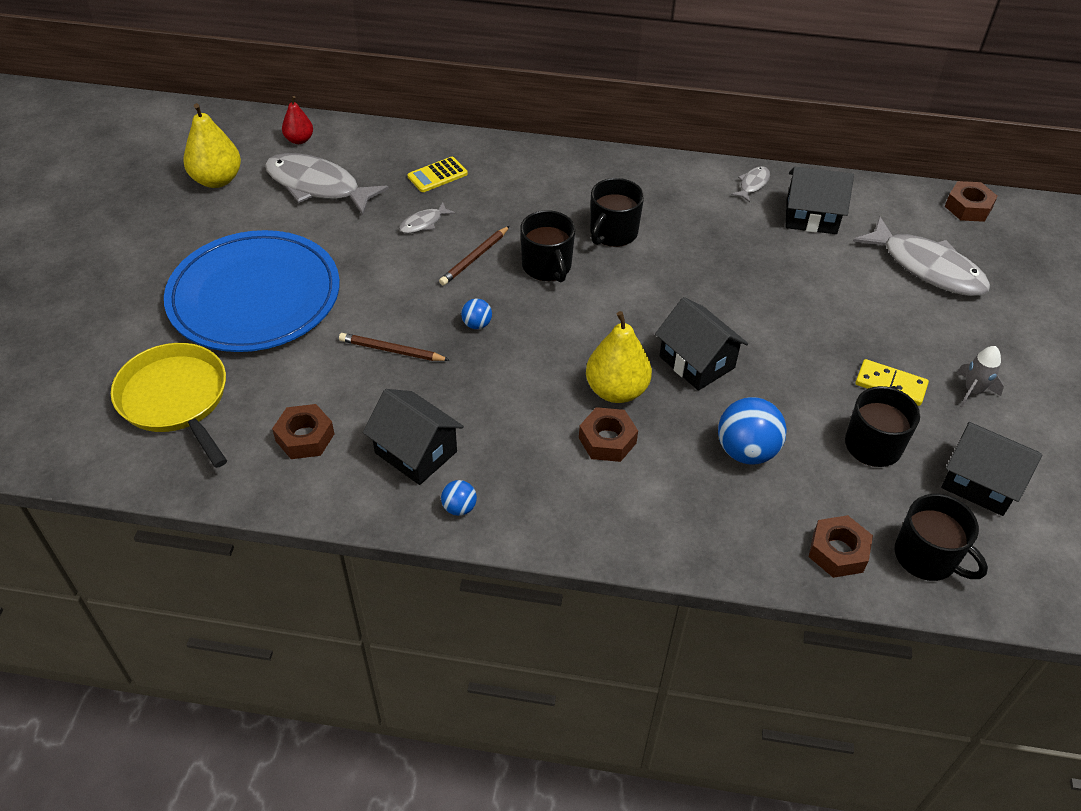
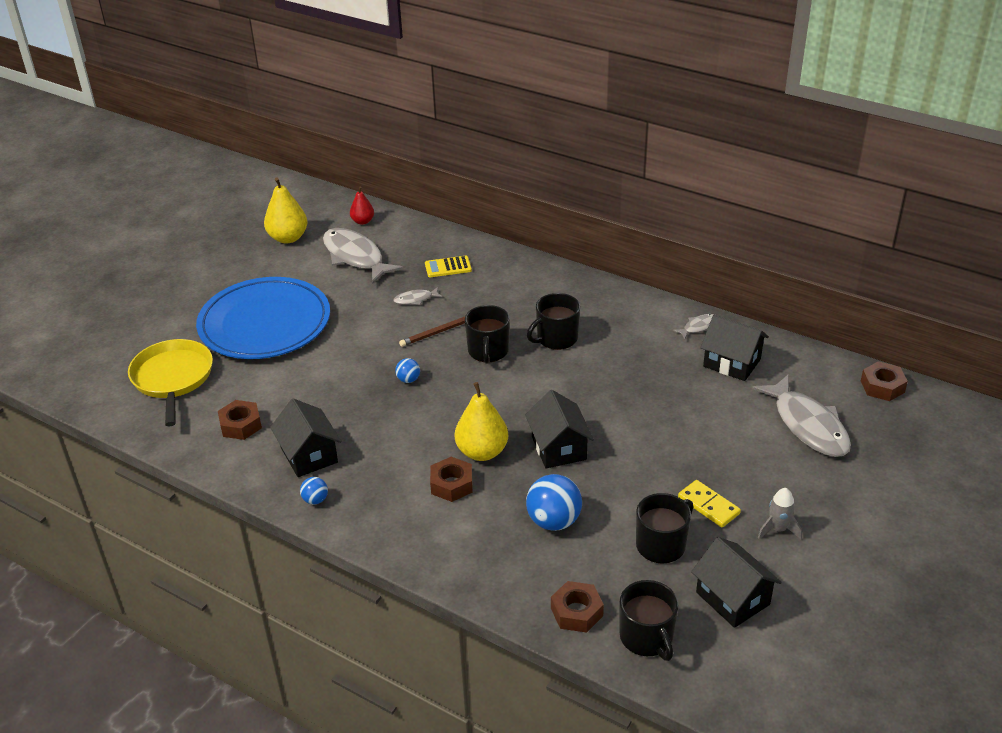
camera: 25 degrees right, 10 degrees down
(391, 350) = (336, 382): brown pencil -> none

